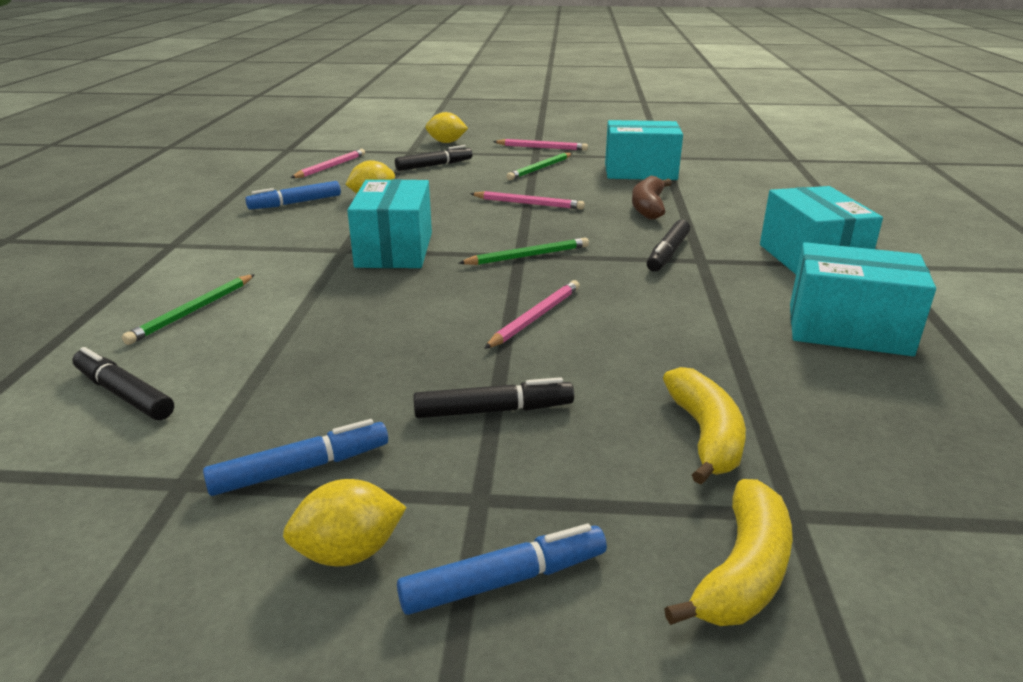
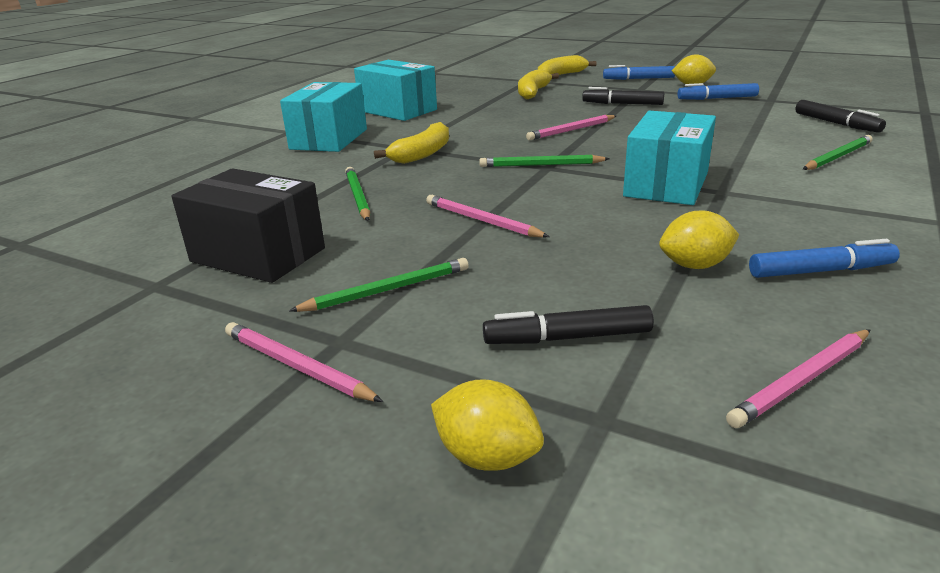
camera: 155 degrees left, 0 degrees up
(640, 172) = (258, 255): turquoise box -> black box
(648, 207) = (357, 197): brown banana -> green pencil
(667, 253) = (422, 154): black marker -> yellow banana

